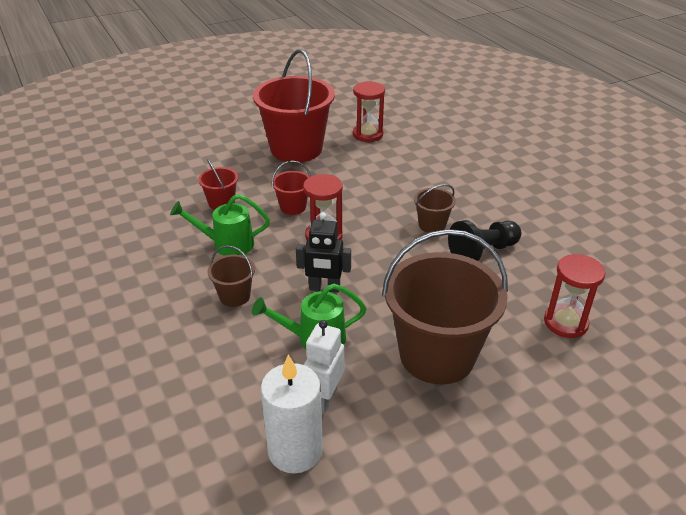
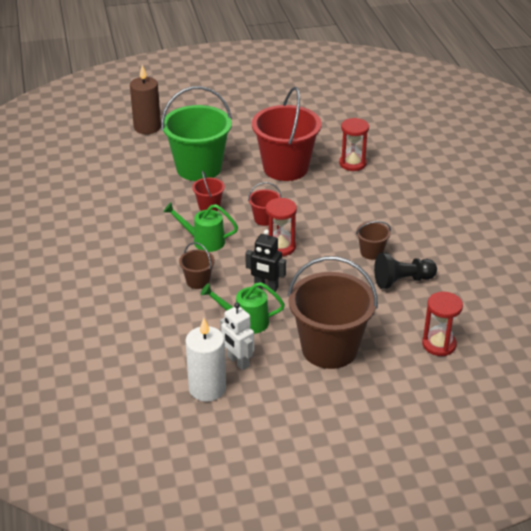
camera: 15 degrees right, 0 degrees up
(123, 128) = (147, 127): none -> brown candle
(196, 163) = (199, 168): none -> green bucket
(324, 399) = (238, 361): white robot -> white robot turned 75 degrees counterclockwise

